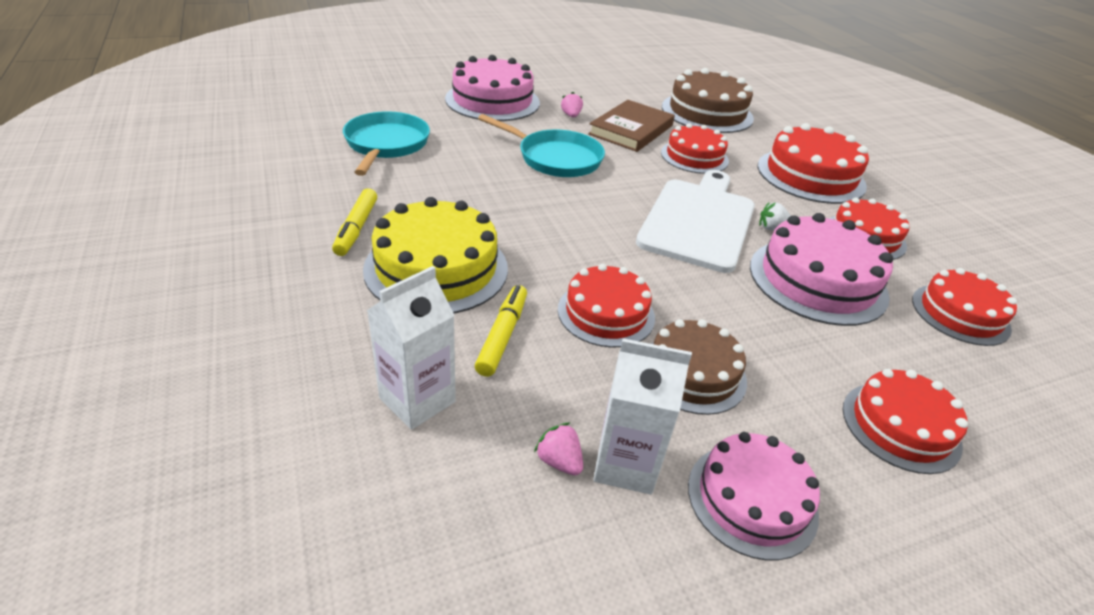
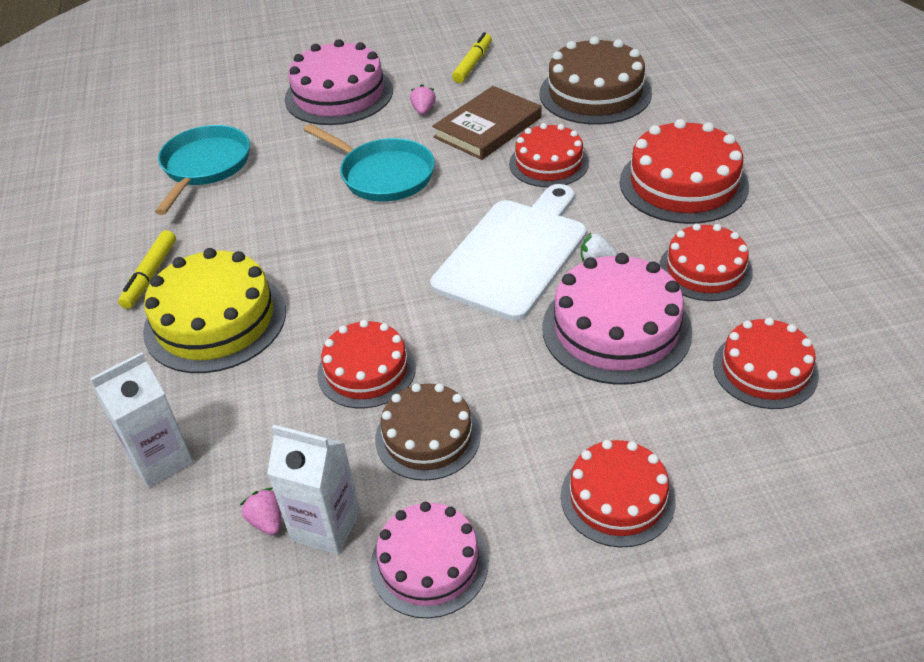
camera: 15 degrees right, 5 degrees up
(502, 336) = (256, 395): yellow marker -> yellow marker (472, 64)

